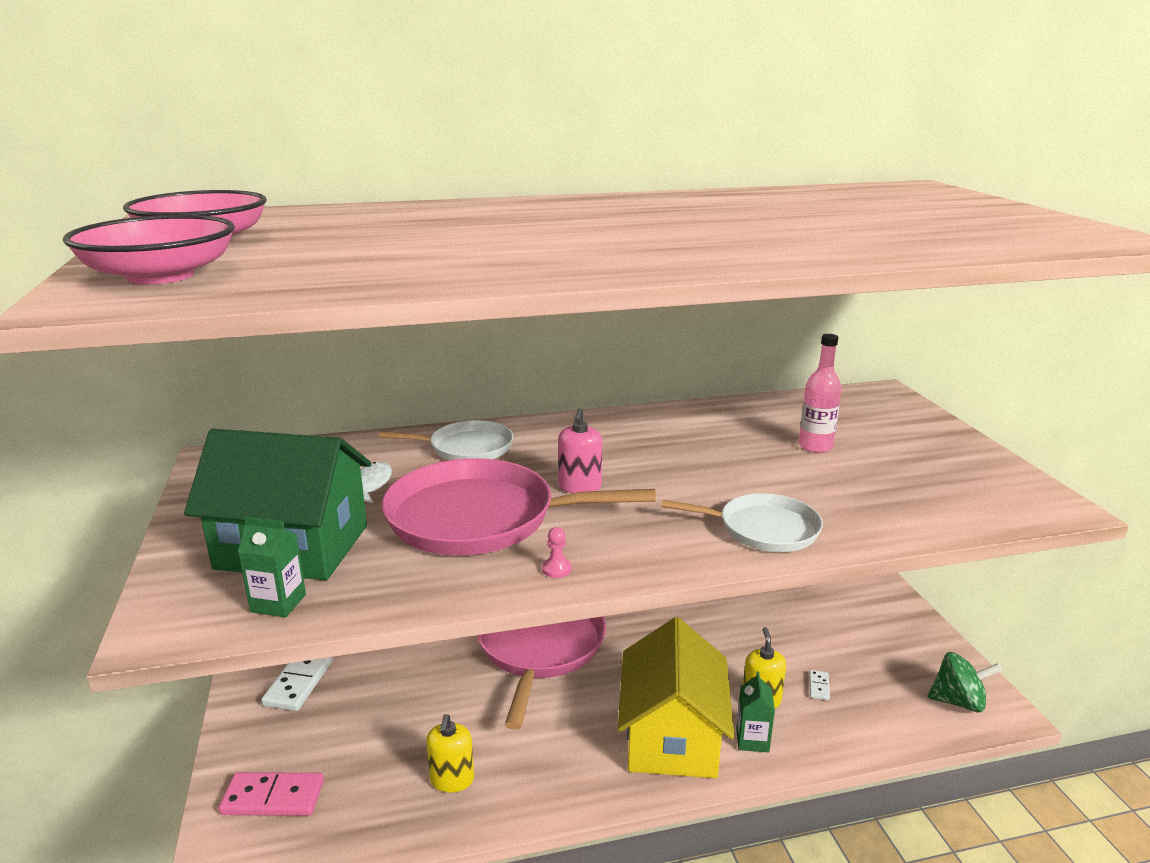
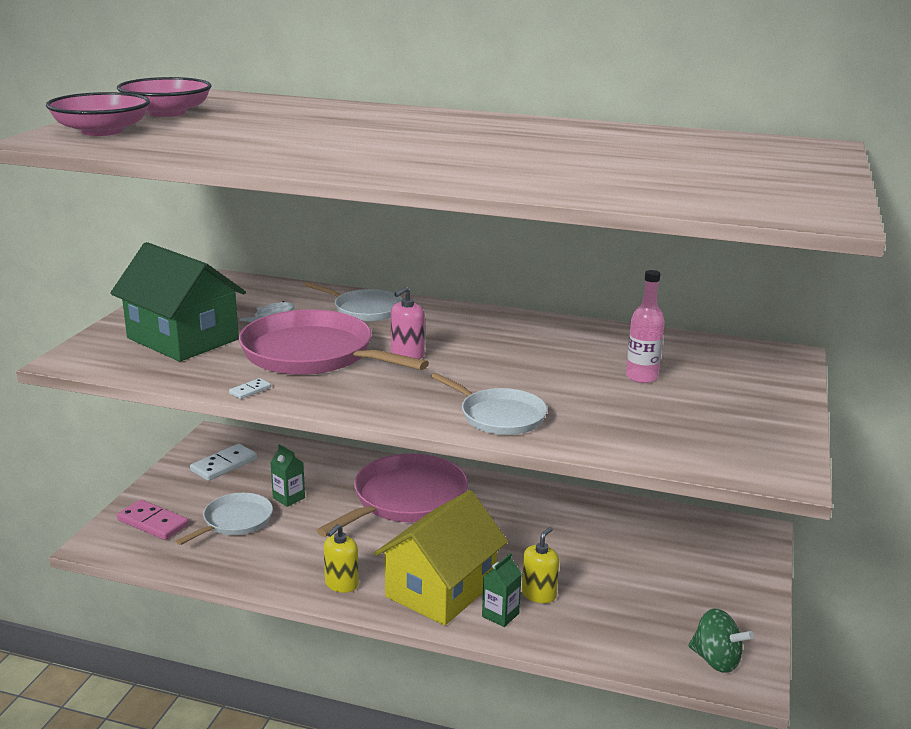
camera: 30 degrees right, 0 degrees up
(278, 603) = (140, 365): green carton -> green carton (289, 498)
(377, 750) = (235, 521): none -> white pan
(452, 780) = (264, 555): yellow soap dispenser -> yellow soap dispenser (341, 584)
(556, 569) = (319, 396): pink pawn -> none
(819, 686) = (600, 604): white domino -> white domino (250, 390)

